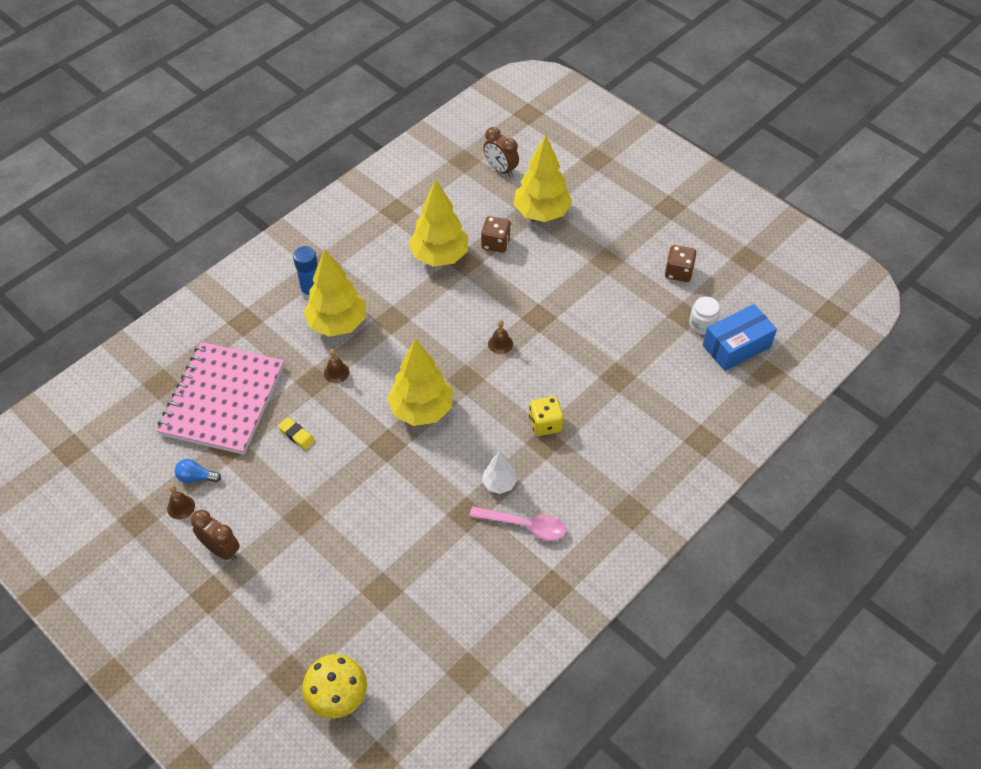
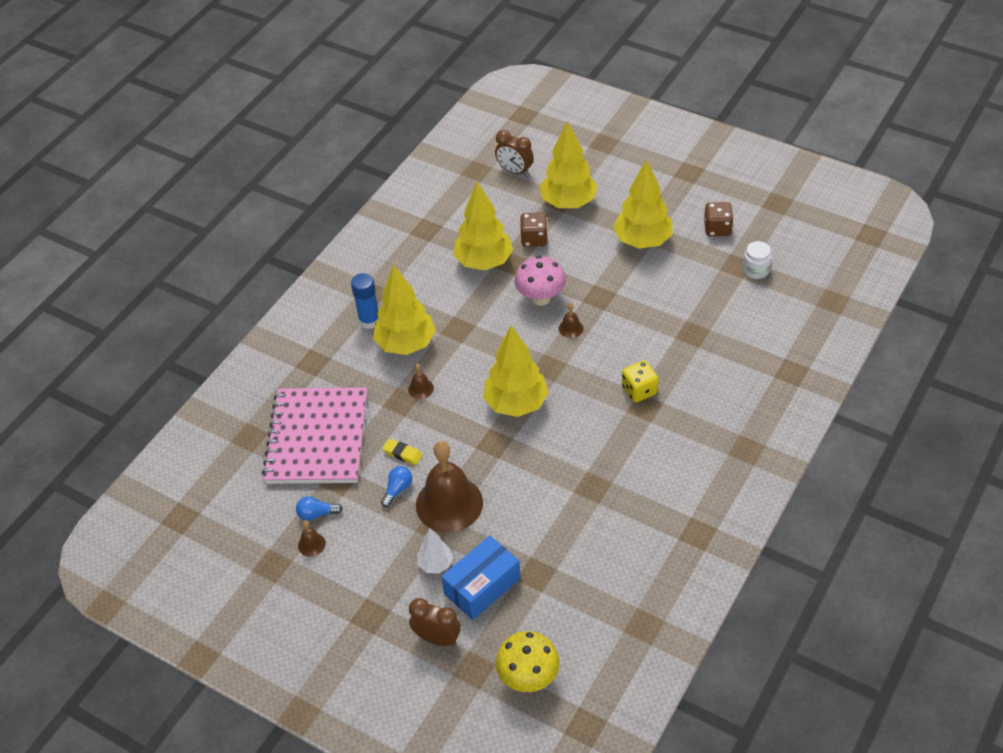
camera: 10 degrees left, 5 degrees down
(221, 549) = (366, 573): brown clock -> brown clock (437, 638)
(279, 471) = (397, 490): none -> blue light bulb
(323, 497) = (449, 503): none -> brown bell
(482, 306) = (541, 298): none -> pink mushroom
(499, 484) = (614, 453): white tree -> white tree (435, 564)
(524, 526) = (651, 485): pink spoon -> none
(600, 269) = (643, 241): none -> yellow tree
(736, 346) = (794, 282): blue box -> blue box (482, 586)

